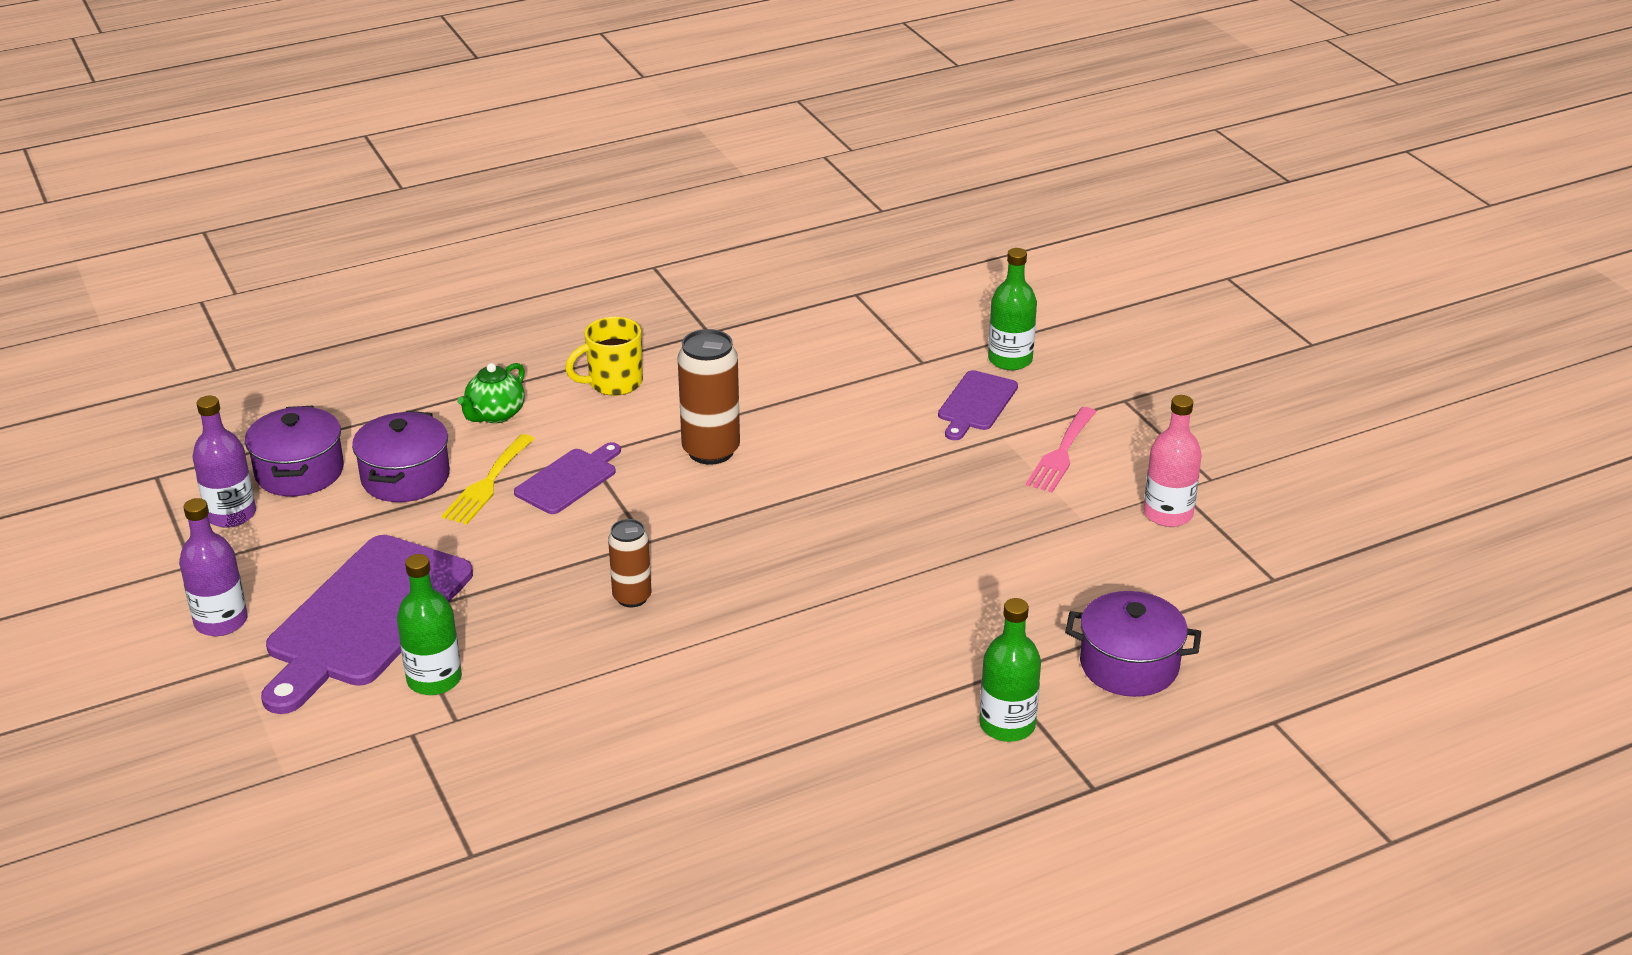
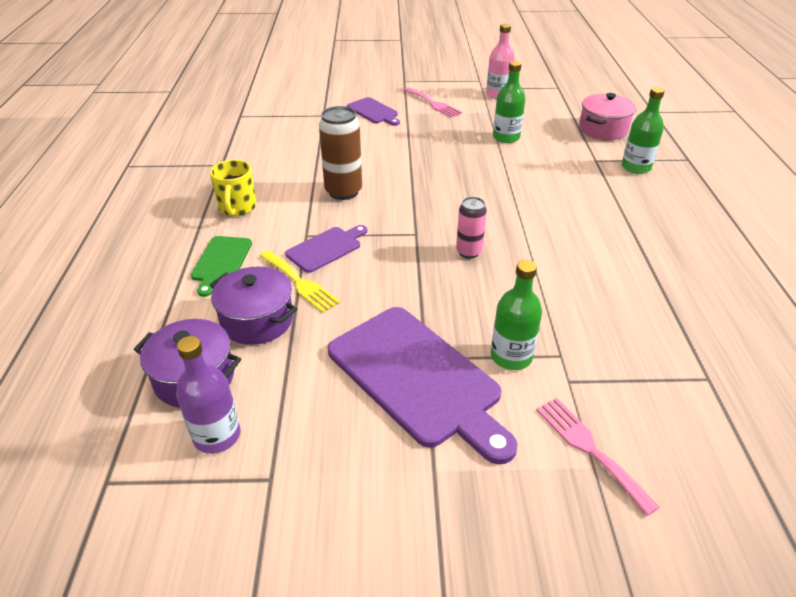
camera: 65 degrees left, 5 degrees up
(221, 621) = (369, 472): purple bottle -> none
(309, 767) = (589, 448): none -> pink fork
(495, 414) = (221, 262): green teapot -> green cutting board
(569, 479) = (326, 248): purple cutting board -> purple cutting board turned 75 degrees clockwise
(632, 597) = (468, 252): brown can -> pink can
(1010, 360) = (345, 95): green bottle -> green bottle (506, 137)
(1129, 665) = (603, 129): purple pot -> pink pot

